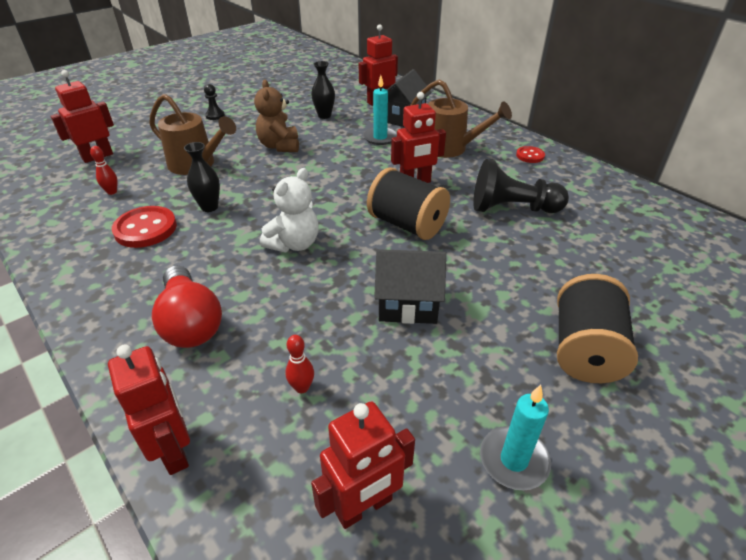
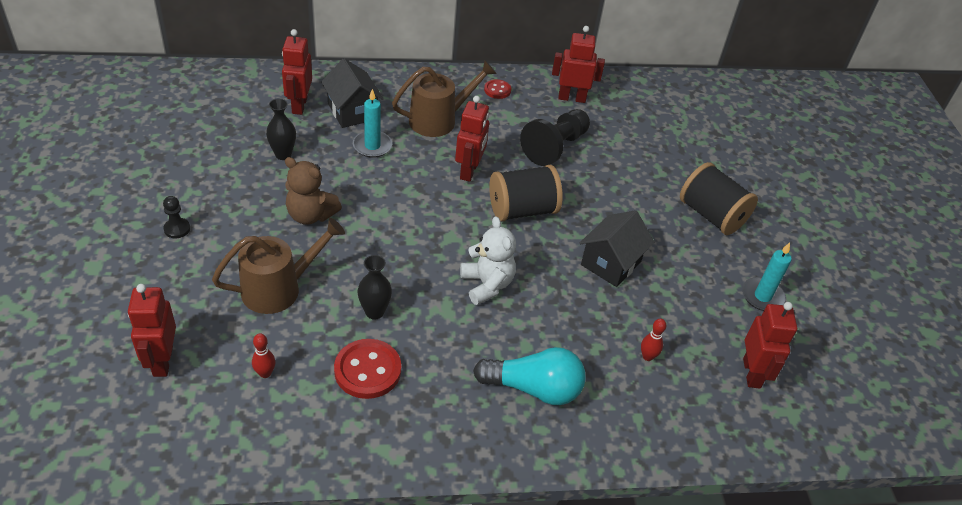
camera: 60 degrees left, 5 degrees up
(174, 450) = (655, 444): red robot -> red robot (572, 98)
(190, 322) = (534, 388): red light bulb -> turquoise light bulb

